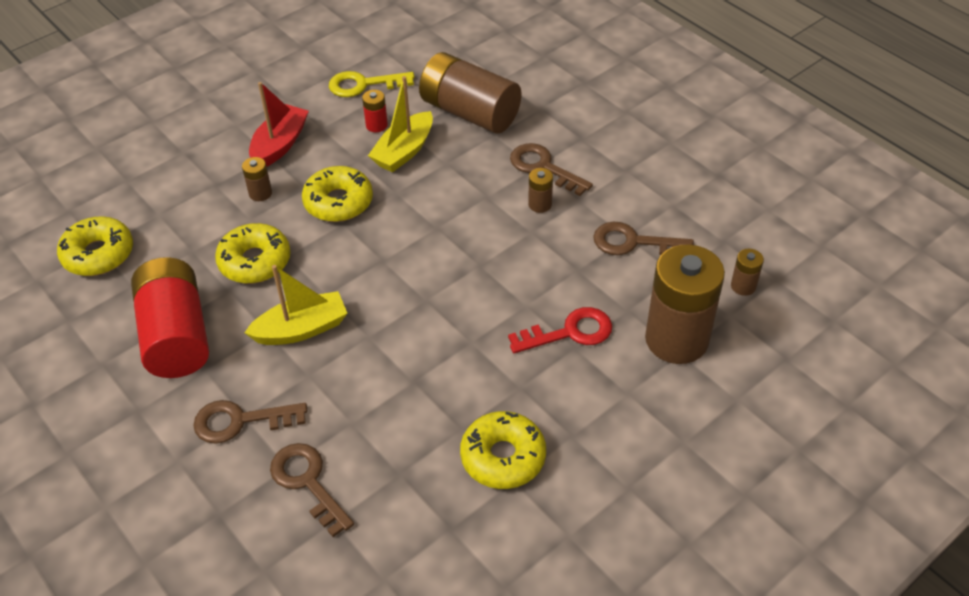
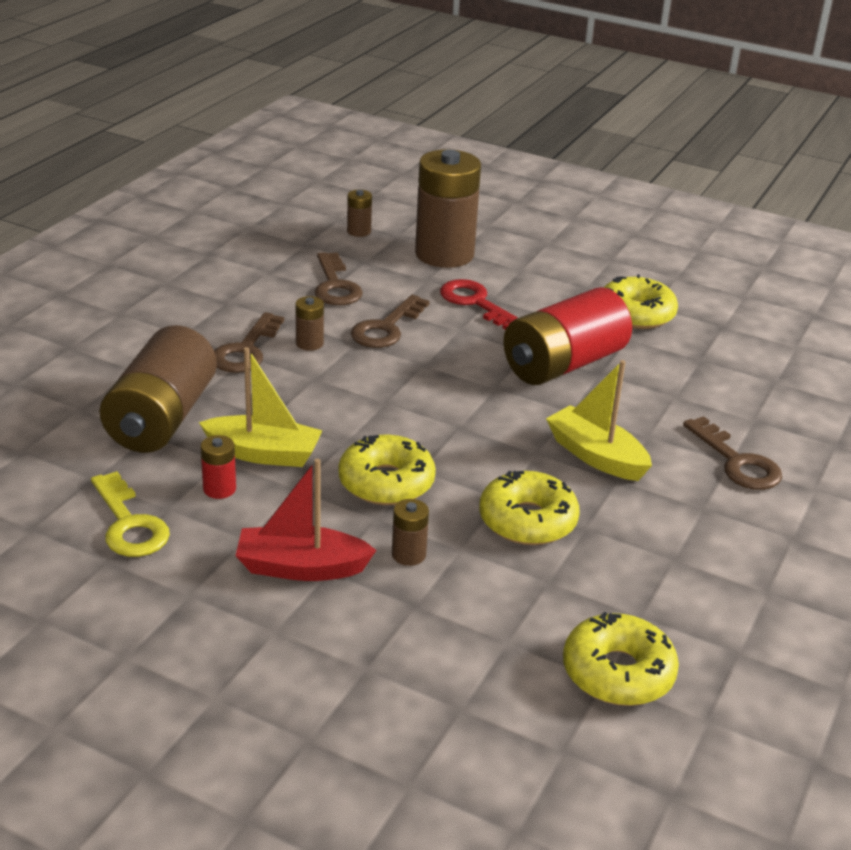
camera: 115 degrees left, 15 degrees down
(176, 335) = (680, 545): red battery -> red battery (563, 364)
(308, 482) = (756, 404): brown key -> brown key (386, 328)

